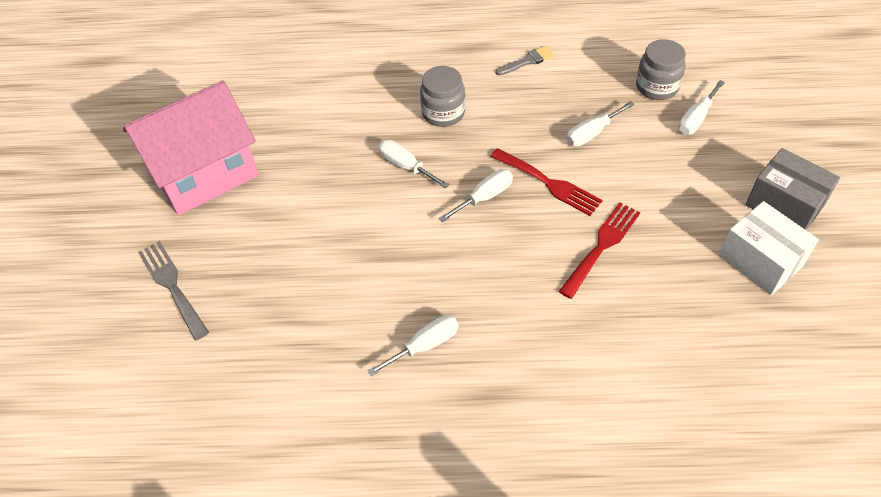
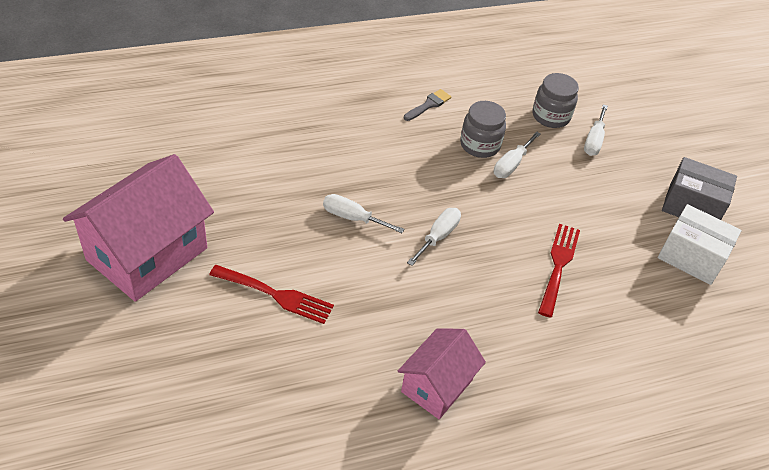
camera: 25 degrees left, 5 degrees down
(172, 286) = (156, 375): grey fork -> none
(425, 345) = (436, 385): white screwdriver -> pink house
(443, 113) = (369, 162): grey jar -> grey jar (480, 145)
(549, 183) = (491, 215): red fork -> red fork (276, 295)

